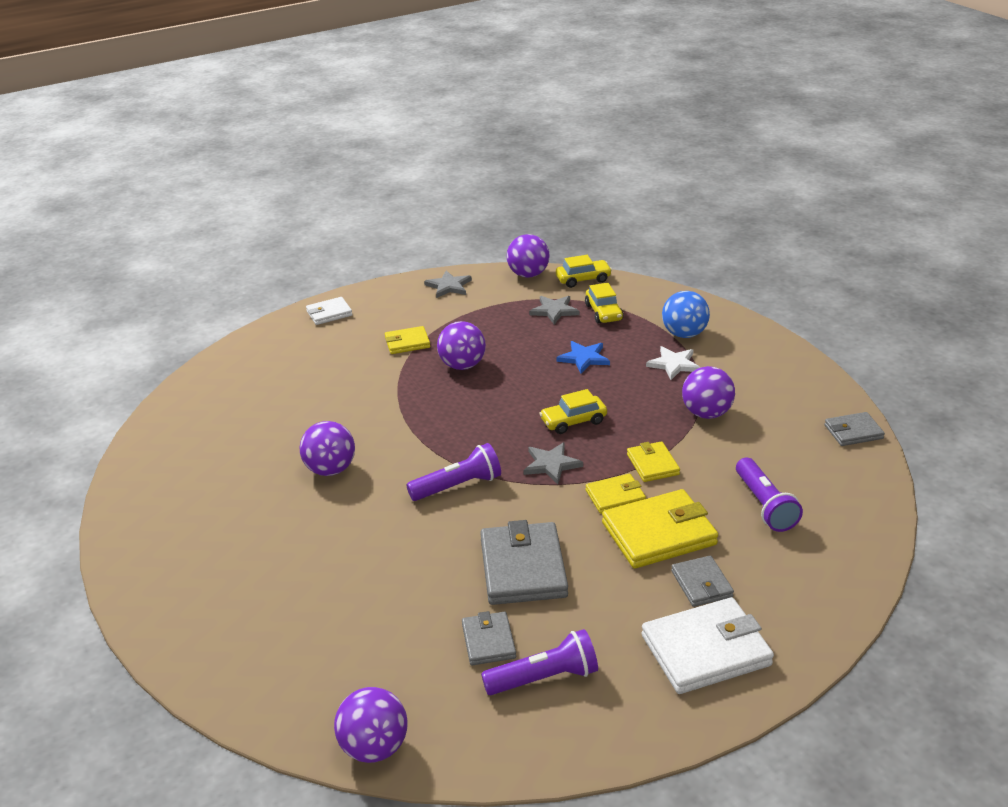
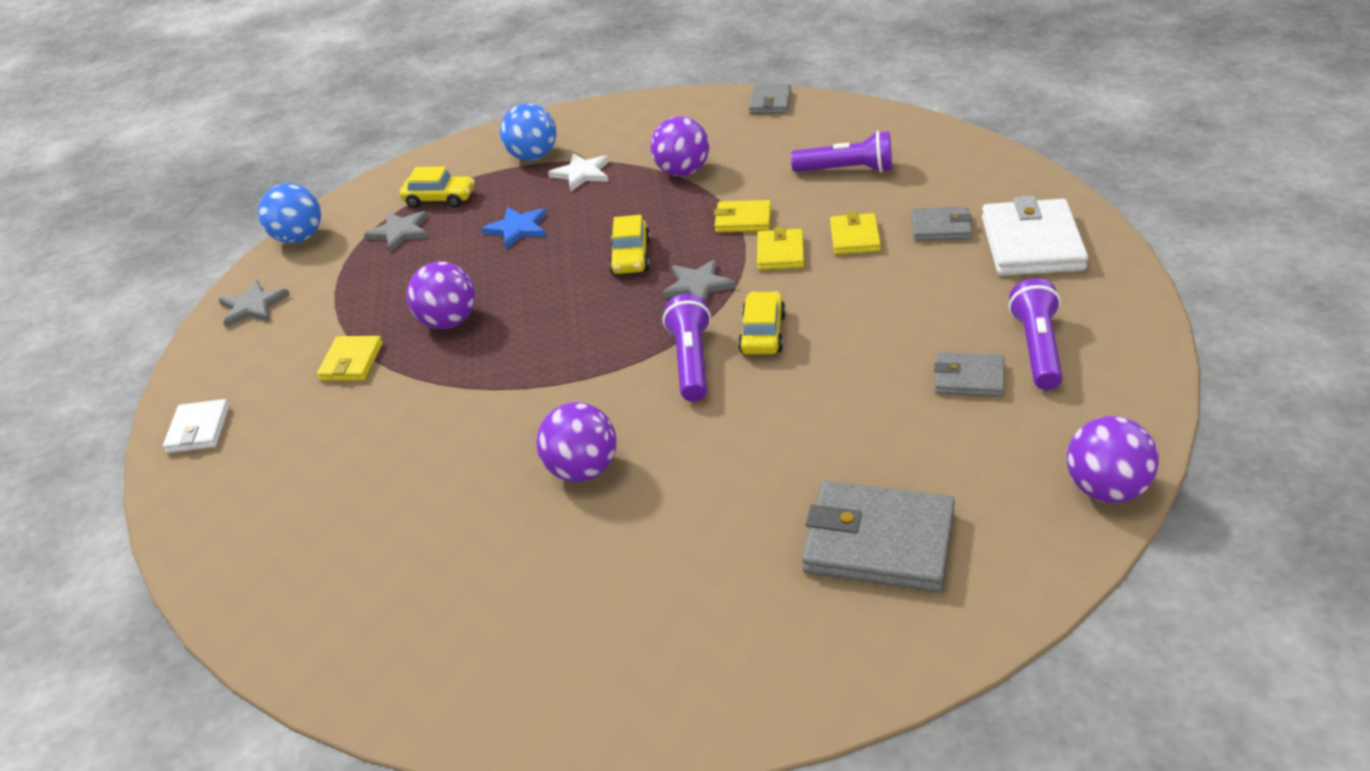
camera: 65 degrees left, 5 degrees up
(523, 568) = (863, 335): grey wallet -> grey wallet (879, 542)
(528, 274) = (299, 238): purple ball -> blue ball
(583, 279) = (355, 200): yellow car -> yellow car (762, 333)
(659, 534) = (855, 237): yellow wallet -> yellow wallet, size x0.56

